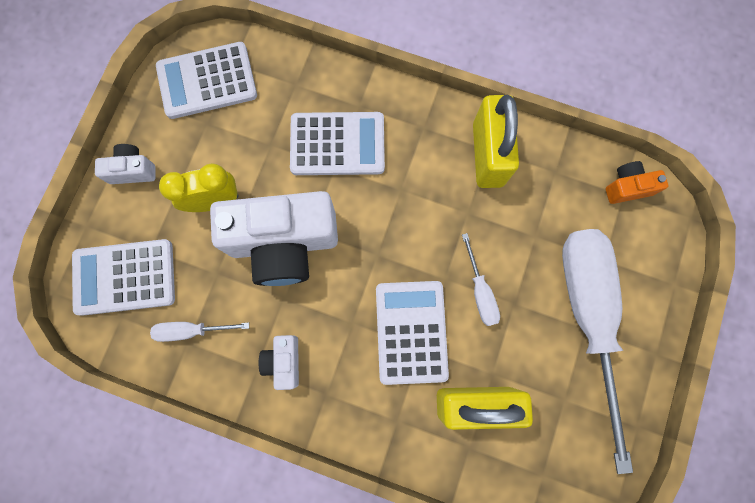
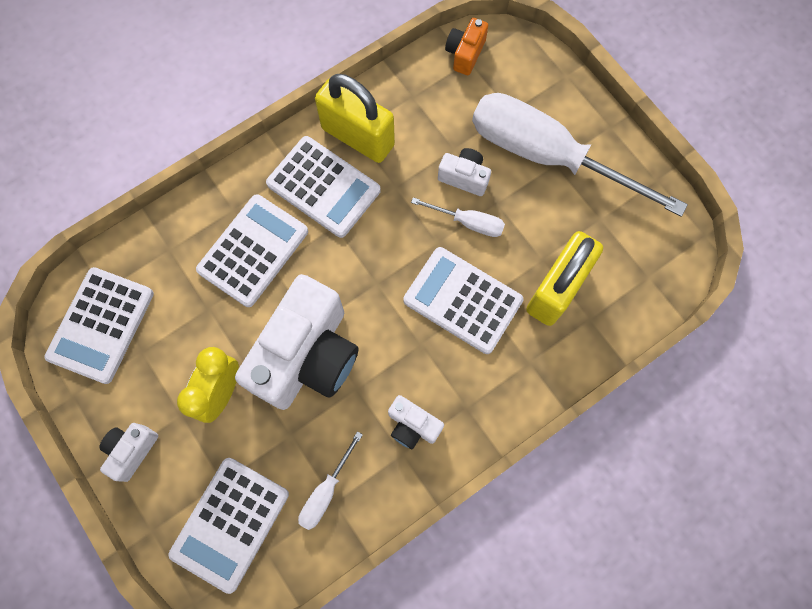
camera: 55 degrees left, 5 degrees down
(426, 159) = (323, 187): none -> white calculator
(516, 262) = (464, 177): none -> white camera

